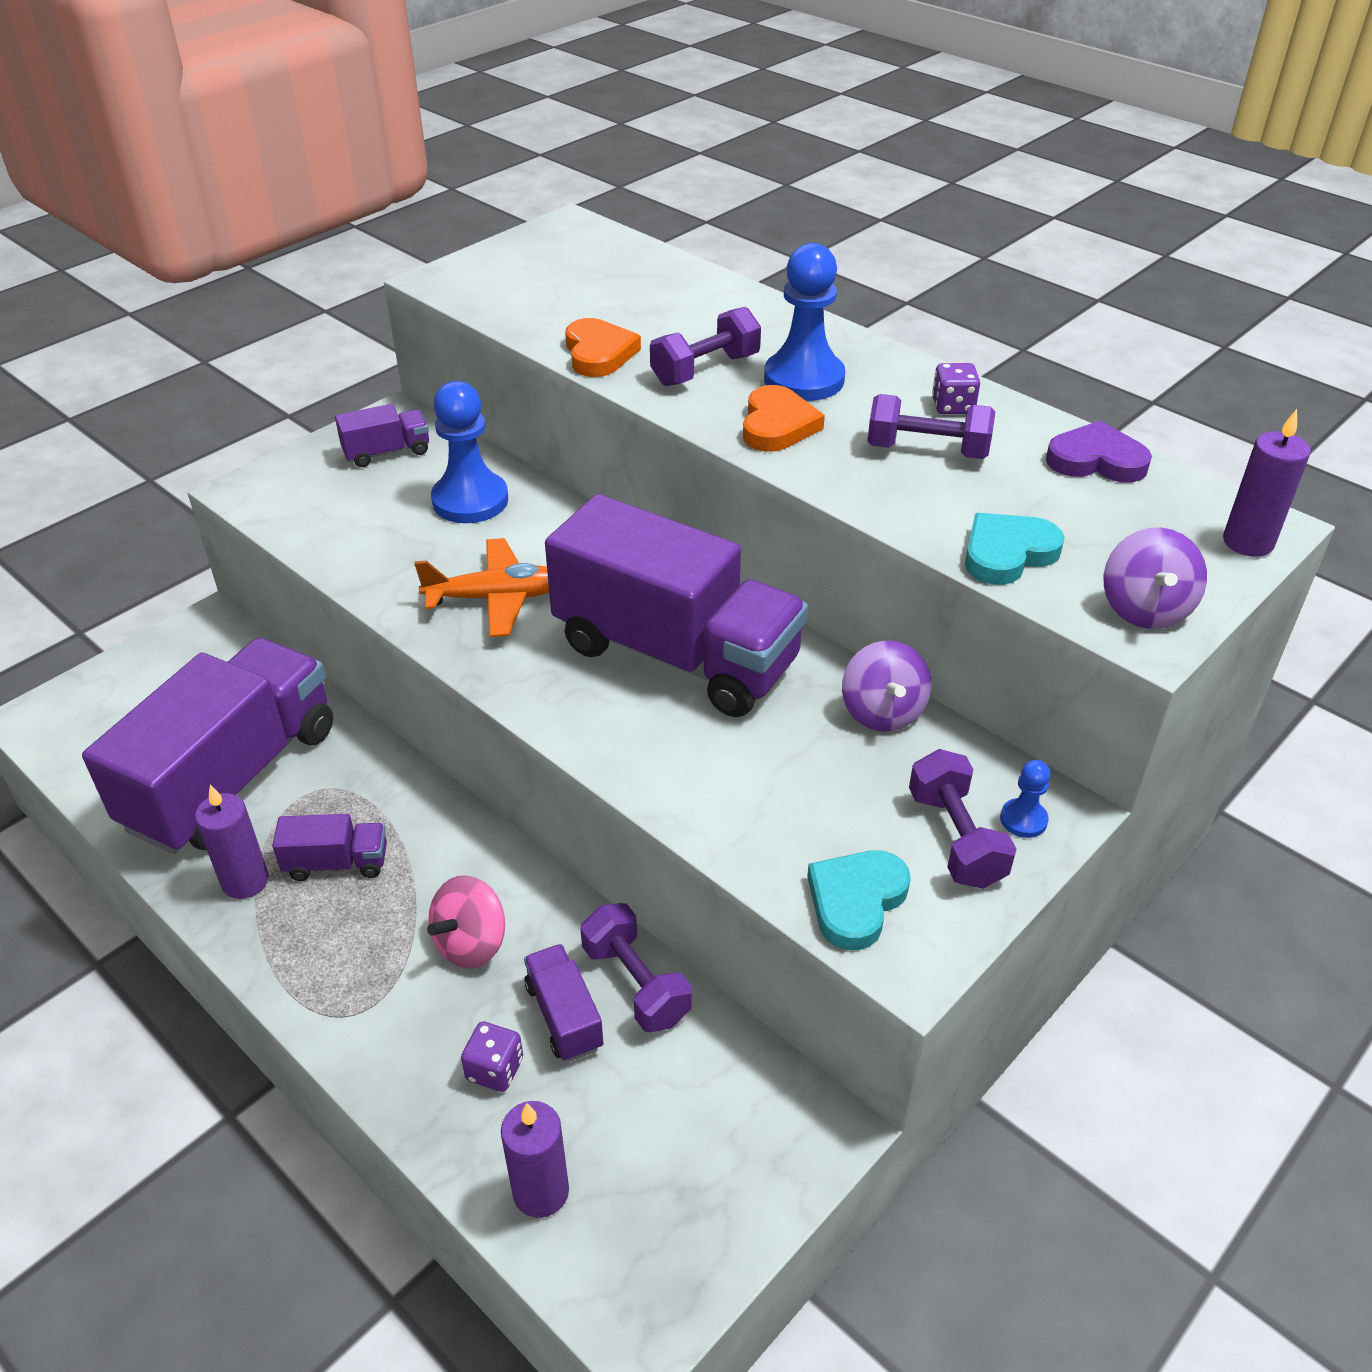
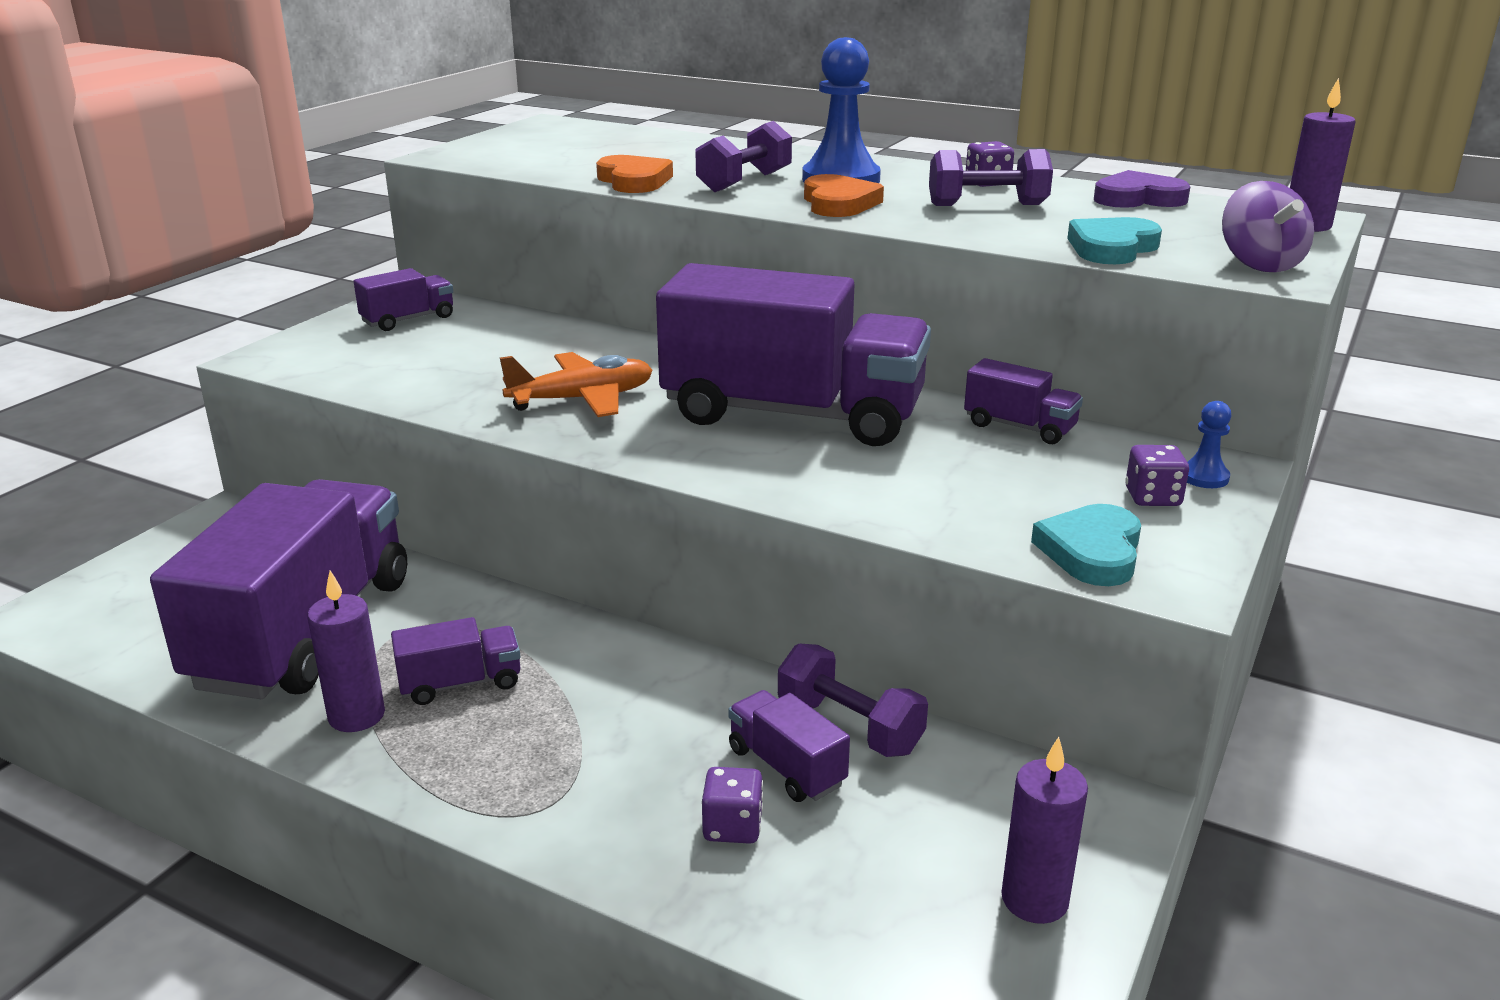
camera: 15 degrees left, 15 degrees down
(470, 500) = (516, 341): blue pawn -> none
(471, 943) = (649, 725): pink spinning top -> none
(541, 1191) = (844, 925): purple candle -> purple candle (1034, 899)
(882, 712) = (1019, 427): purple spinning top -> purple truck
(956, 839) = (1152, 497): purple dumbbell -> purple dice

